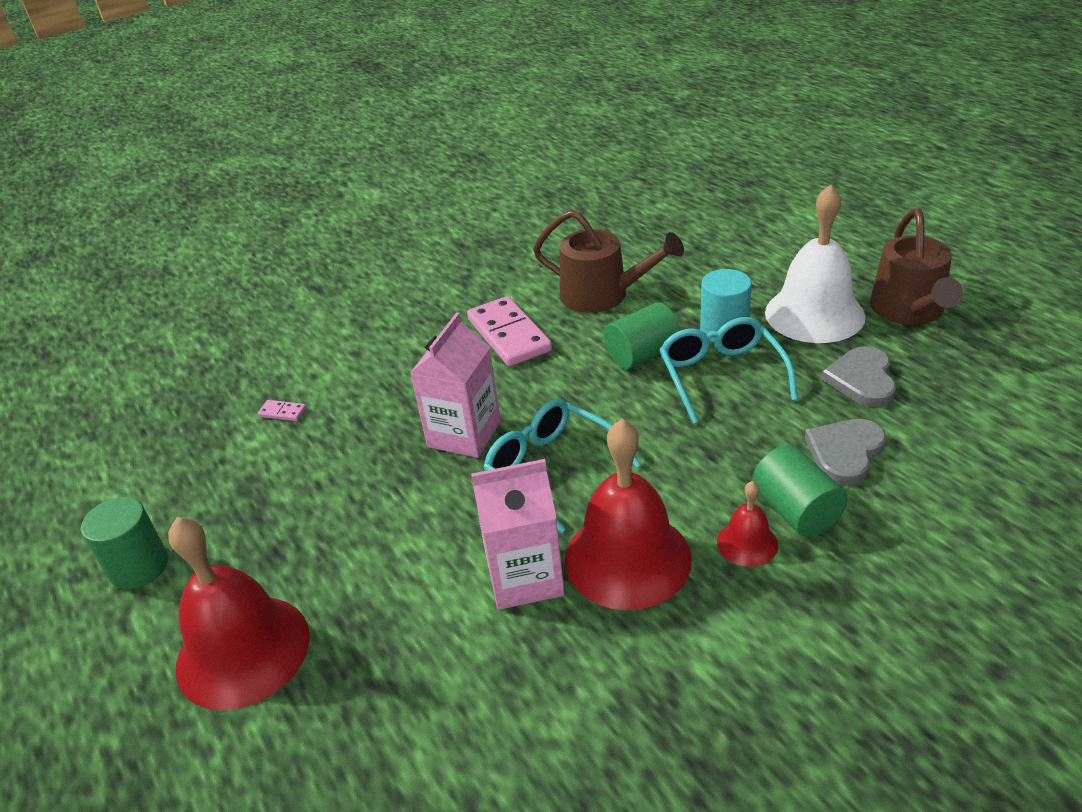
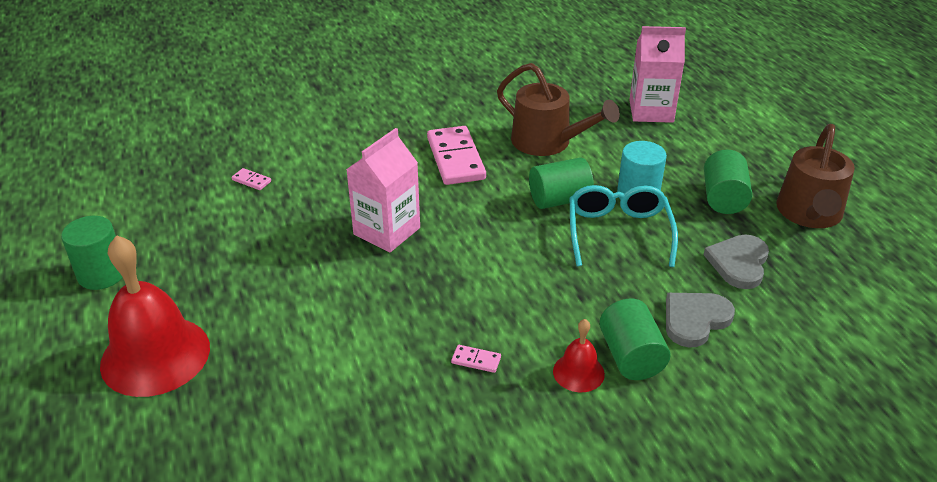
camera: 10 degrees right, 0 degrees up
(525, 577) = (389, 354): pink carton -> pink carton (651, 111)
(551, 469) = (445, 275): turquoise glasses -> none
(627, 558) = (476, 360): red bell -> pink domino
(814, 314) = (723, 198): white bell -> green cylinder

